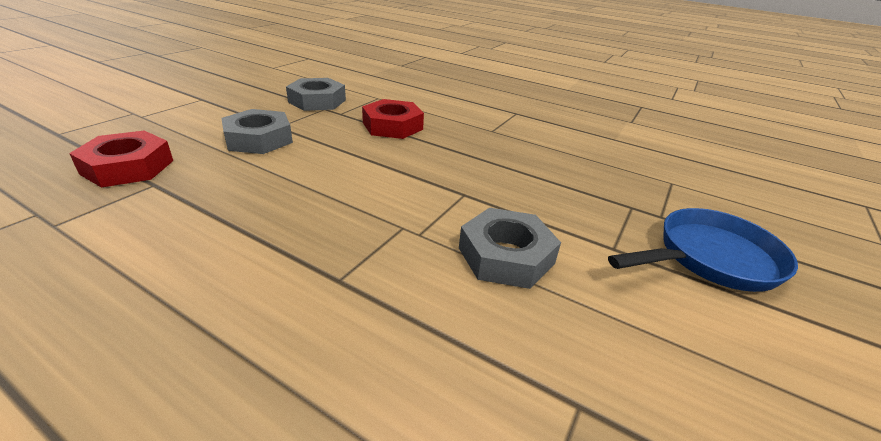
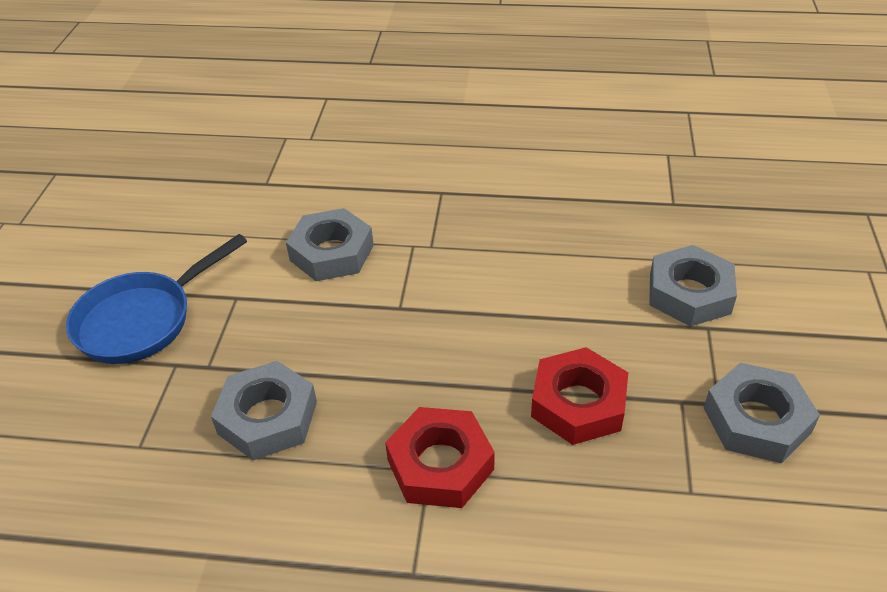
camera: 160 degrees right, 10 degrees up
(128, 167) = (726, 208): red nut -> red nut (440, 464)
(582, 170) = (267, 418): none -> grey nut

